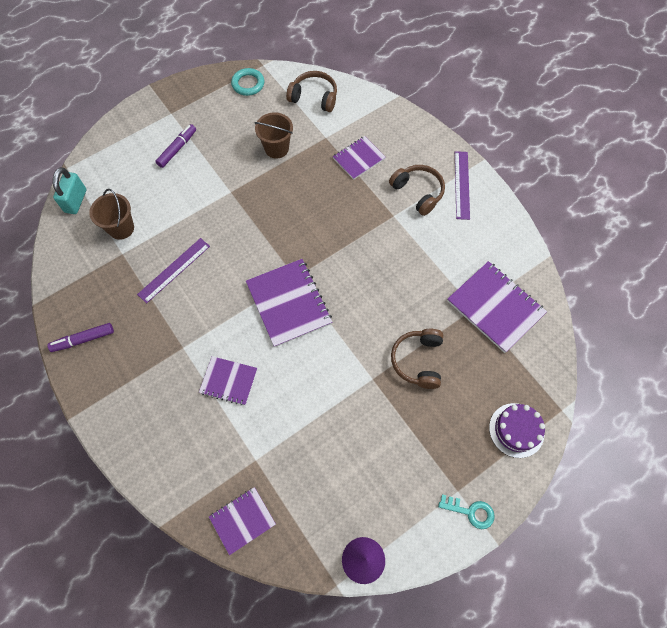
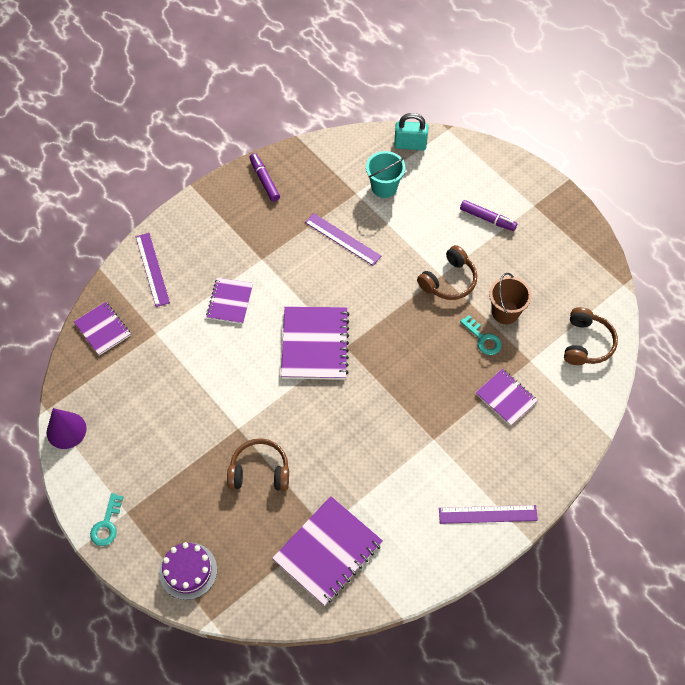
camera: 85 degrees right, 5 degrees down
(121, 228) = (384, 187): brown bucket -> turquoise bucket
(173, 463) = (152, 269): none -> purple ruler
(248, 84) = (591, 273): turquoise ring -> none
(289, 303) = (315, 344): purple notebook -> purple notebook turned 60 degrees counterclockwise
(300, 168) = (483, 339): none -> turquoise key
(418, 192) = (469, 464): brown headphones -> brown headphones (449, 281)

